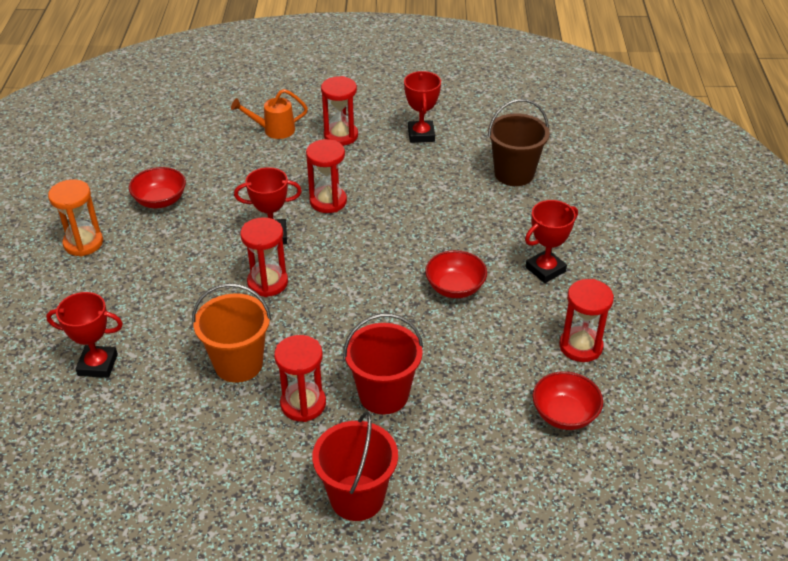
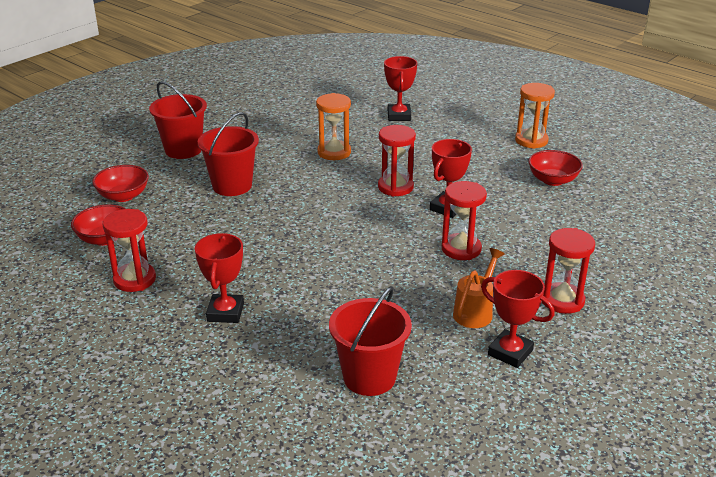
camera: 130 degrees right, 10 degrees down
(98, 365) = (399, 116): red trophy -> red trophy turned 45 degrees counterclockwise
(238, 364) = (334, 152): orange bucket -> orange hourglass
(274, 130) = (612, 267): orange watering can -> orange watering can (475, 311)
(303, 404) = (270, 159): red hourglass -> none
(455, 288) = (275, 257): red bowl -> red bowl (123, 196)
(514, 174) = (369, 377): brown bucket -> red bucket

